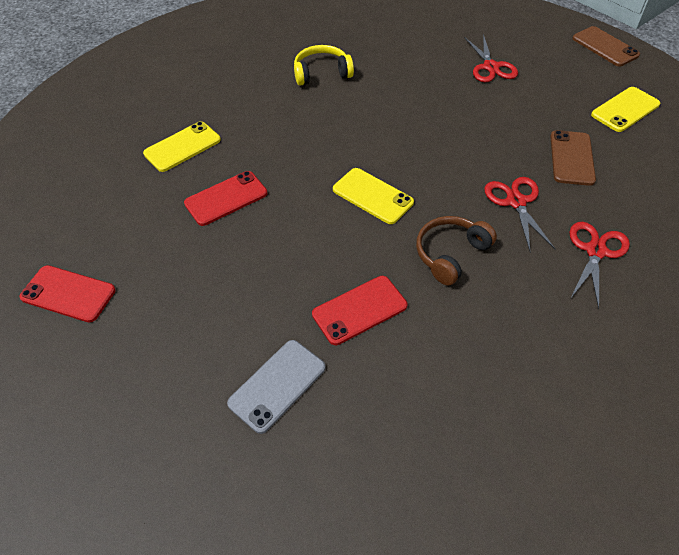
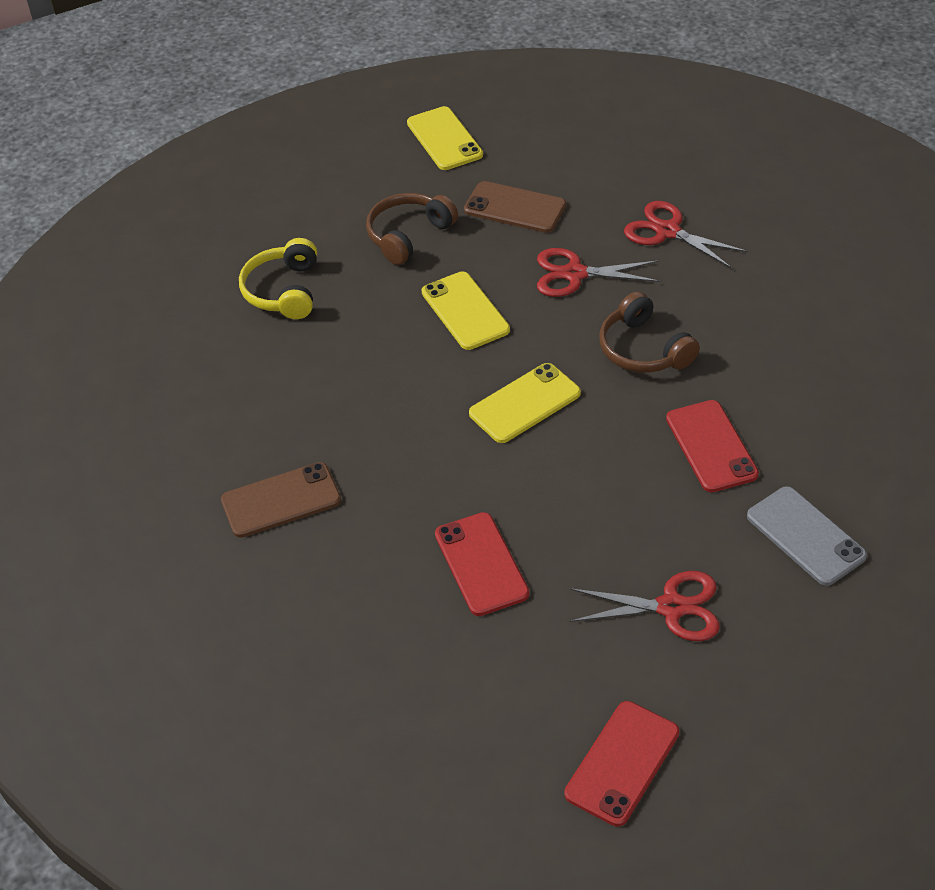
camera: 75 degrees left, 5 degrees down
(182, 147) = (345, 613): yellow phone -> yellow phone (465, 311)
(322, 73) = (231, 419): yellow headphones -> yellow headphones (284, 291)
(490, 67) = (303, 233): red scissors -> red scissors (671, 607)
(513, 111) = (408, 235): none -> brown headphones
(605, 47) = (310, 117): brown phone -> brown phone (281, 500)

